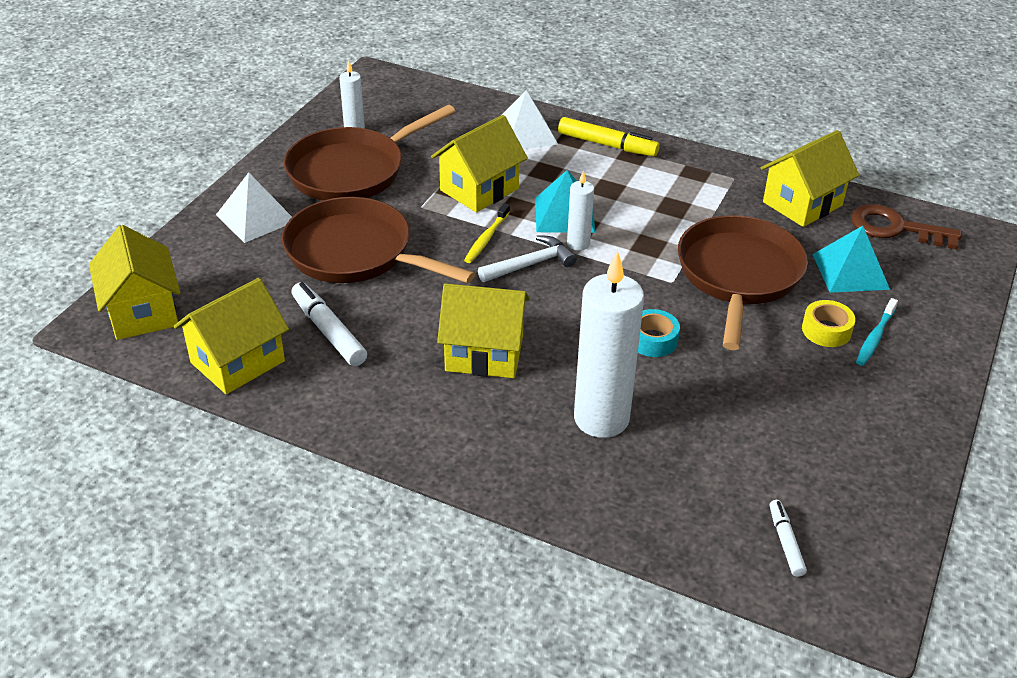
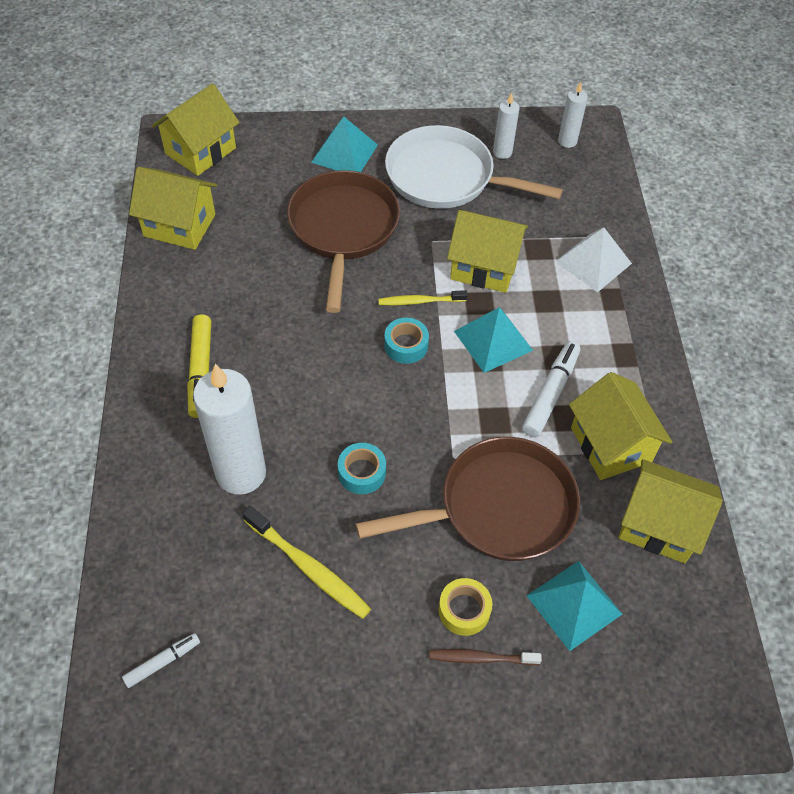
camera: 60 degrees right, 15 degrees up
(256, 218) = (344, 153): white pyramid -> turquoise pyramid
(328, 331) = (242, 258): white marker -> white marker (550, 393)
(352, 171) = (446, 177): brown pan -> white pan
(484, 354) = (273, 363): yellow house -> yellow house (610, 445)
(530, 264) = (406, 345): white hammer -> turquoise tape
(578, 244) = (458, 367): white candle -> white candle (567, 141)
(607, 145) = (627, 328): yellow marker -> yellow marker (201, 371)
(735, 408) = (308, 568): none -> yellow toothbrush
(875, 337) = (481, 658): turquoise toothbrush -> brown toothbrush
(896, 228) = (683, 628): brown key -> none

